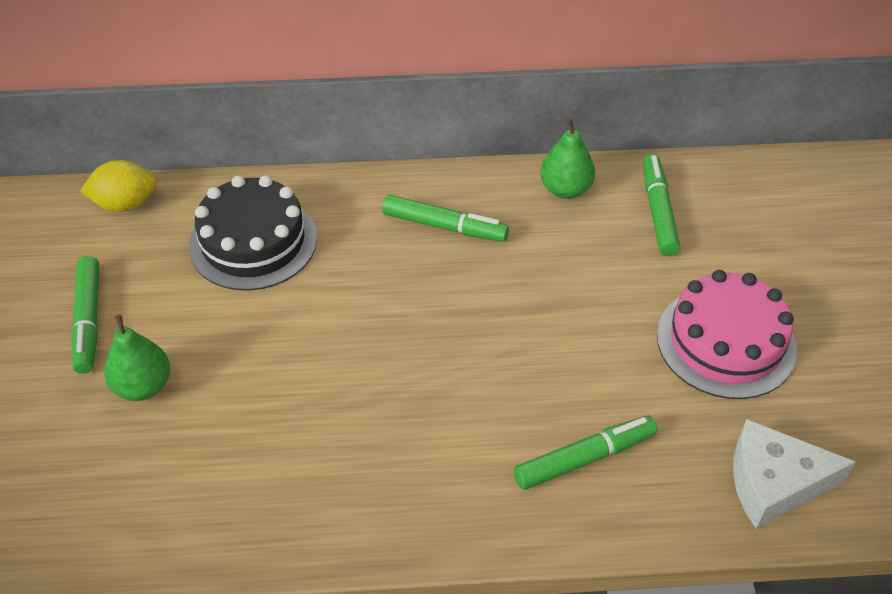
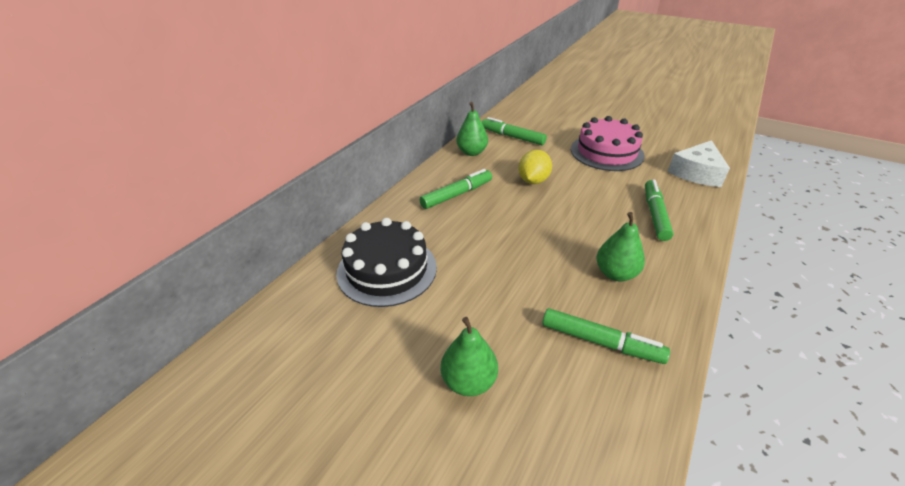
camera: 55 degrees left, 10 degrees down
(88, 320) = (369, 391): green marker -> green marker (600, 342)
(125, 204) = (272, 320): yellow lemon -> yellow lemon (533, 181)
(403, 453) = (615, 273): none -> green pear

